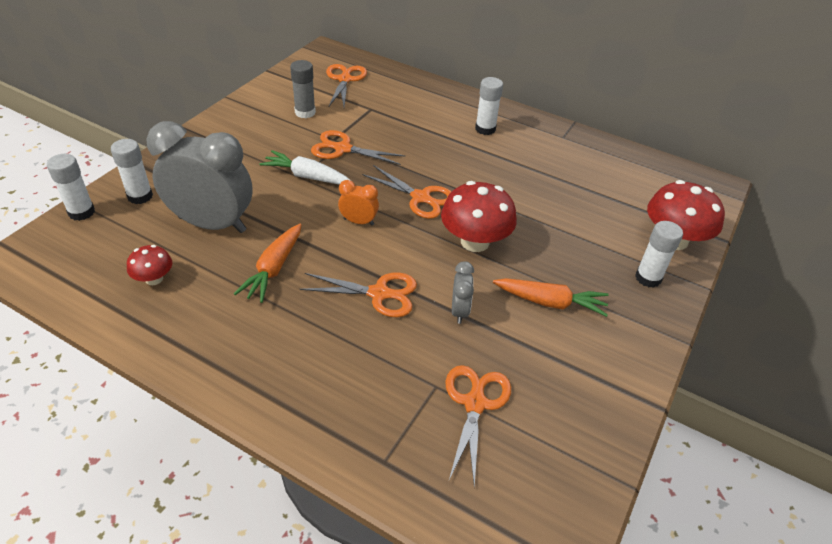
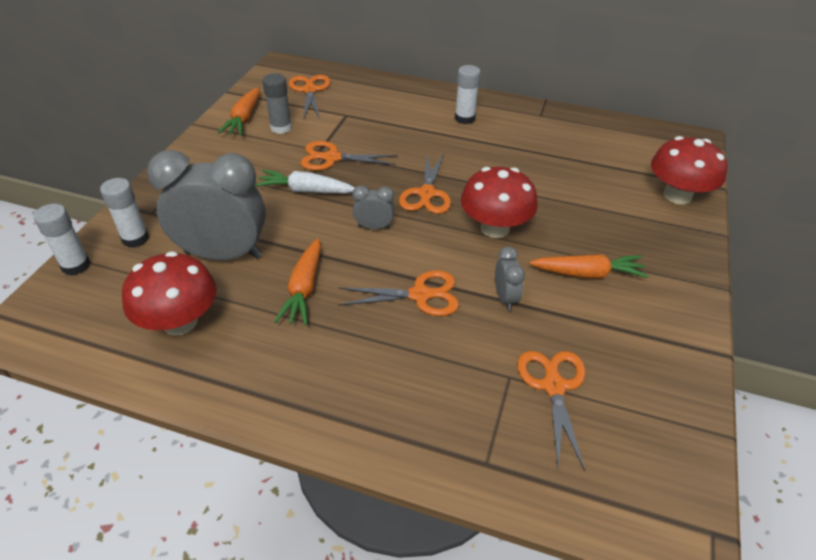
camera: 10 degrees left, 0 degrees up
(154, 279) = (180, 322): red mushroom -> red mushroom, size x1.87
(274, 99) = (244, 119): none -> orange carrot
(358, 221) = (374, 227): orange clock -> grey clock
(420, 198) = (426, 194): orange scissors -> orange scissors turned 75 degrees clockwise
(648, 278) = (668, 235): white glue stick -> none

